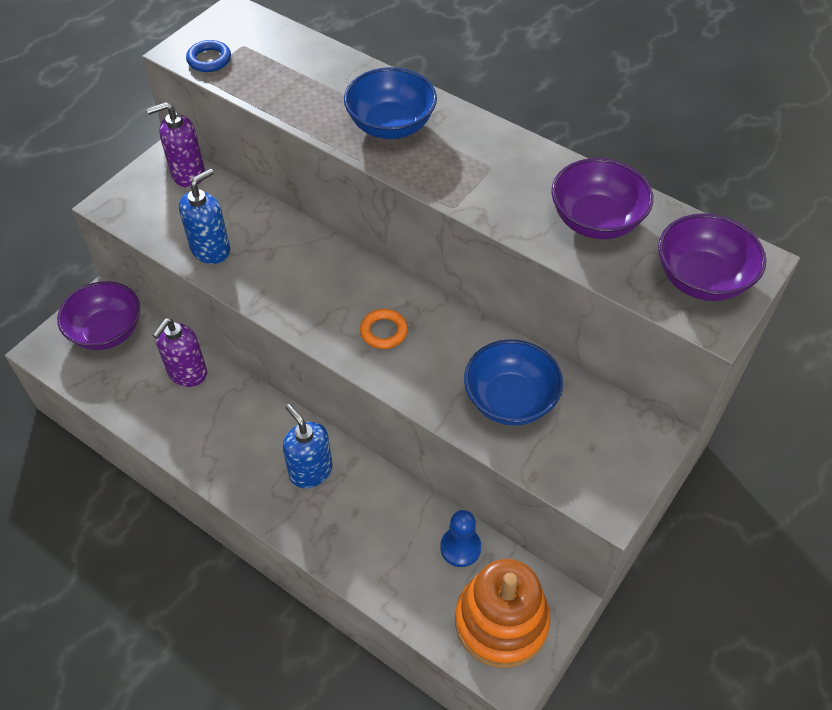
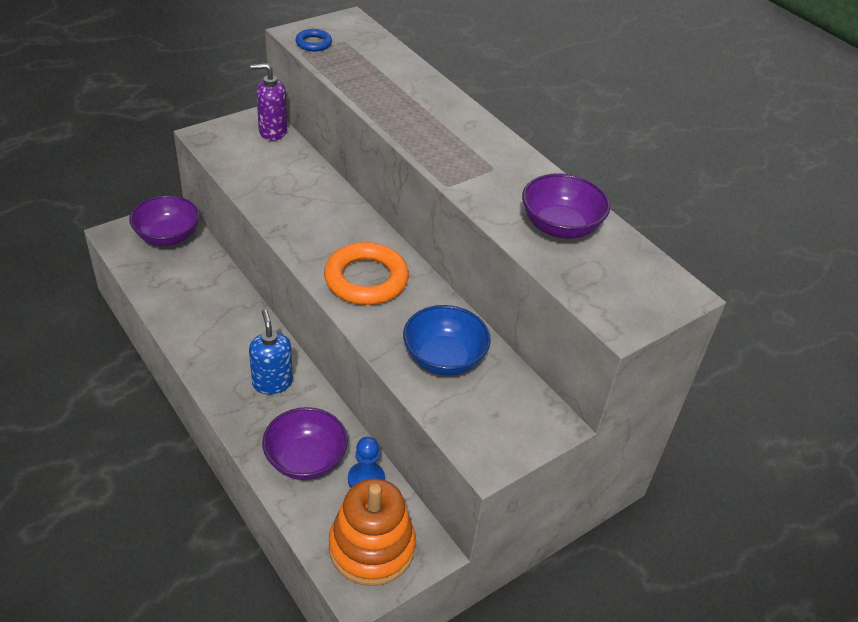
camera: 15 degrees right, 10 degrees down
(187, 373) = (213, 283): purple soap dispenser -> none
(211, 250) = (262, 185): blue soap dispenser -> none
(383, 331) = (366, 279): orange ring -> orange ring, size x2.03
(391, 125) = (429, 120): blue bowl -> none
(701, 279) = (628, 291): purple bowl -> purple bowl (306, 460)

